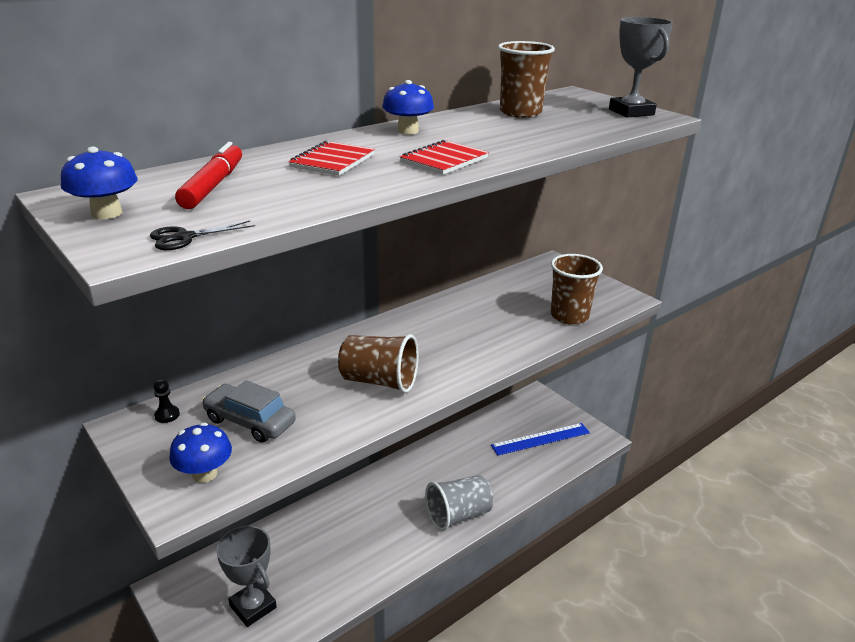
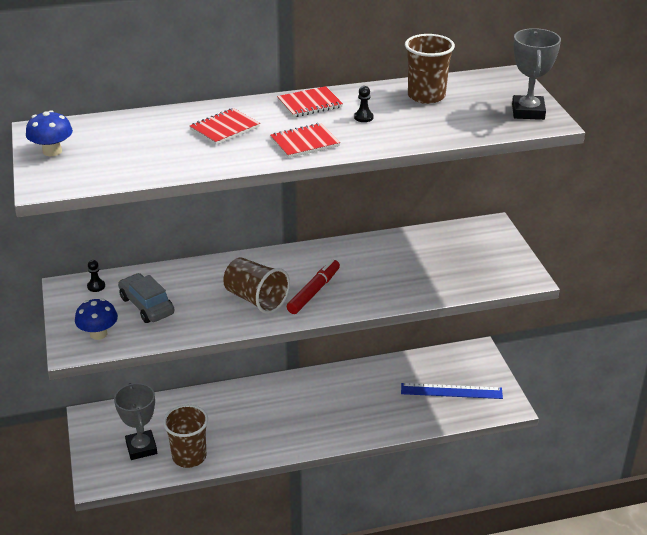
camera: 25 degrees right, 5 degrees up
(184, 237) = (82, 181): black scissors -> none
(213, 185) = (129, 138): red marker -> red marker (314, 292)
(408, 131) = (309, 104): blue mushroom -> red notebook
(458, 515) = (333, 432): grey cup -> none
(480, 134) = (363, 117): none -> black pawn
(569, 316) = (457, 282): brown cup -> brown cup (189, 456)

